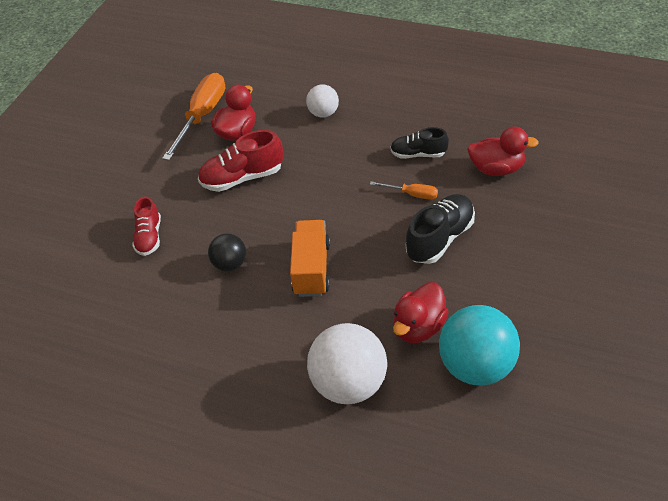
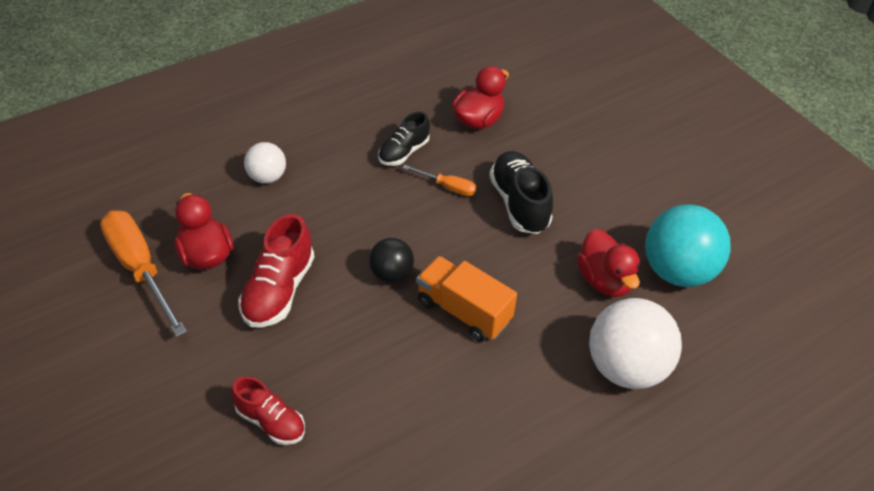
camera: 60 degrees left, 0 degrees up
(230, 264) = (389, 371): black ball -> black ball (391, 274)
(412, 194) = (448, 187): orange screwdriver -> orange screwdriver turned 60 degrees clockwise

